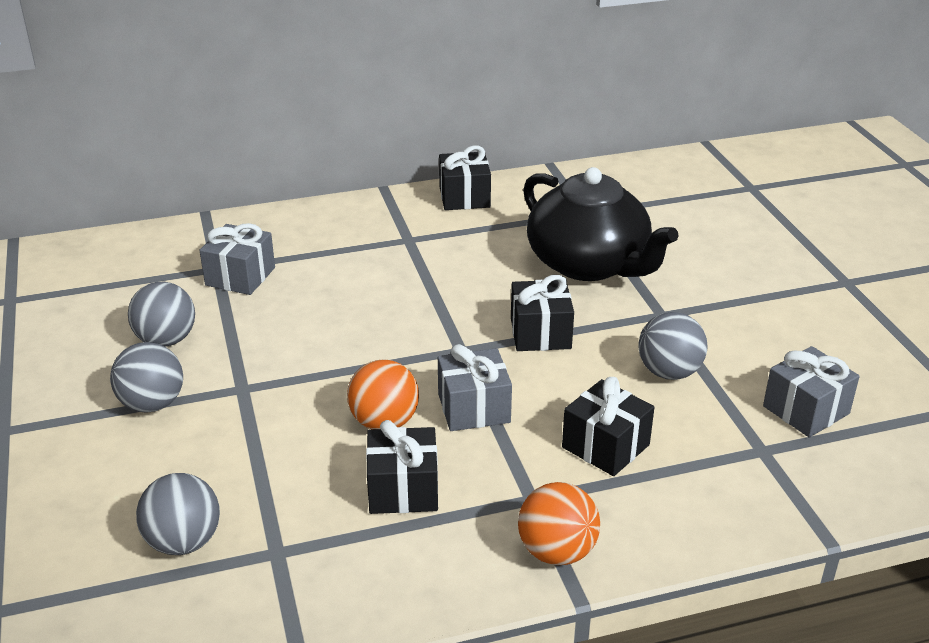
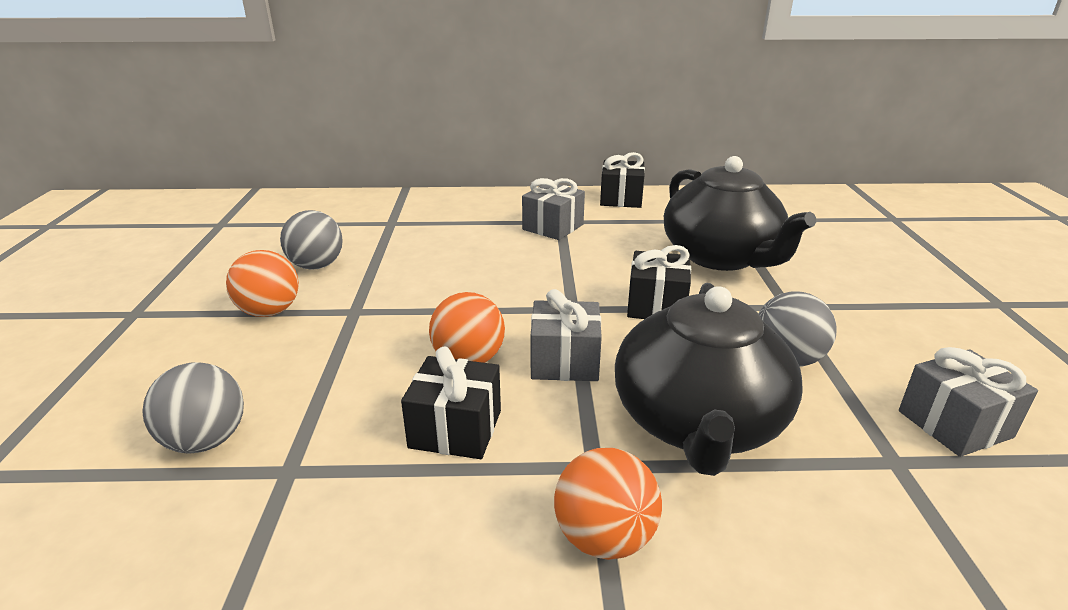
camera: 15 degrees right, 5 degrees down
(152, 404) = (270, 312): grey ball -> orange ball
(240, 276) = (406, 230): grey gift -> grey gift (553, 227)
(605, 446) = (698, 423): black gift -> black teapot

